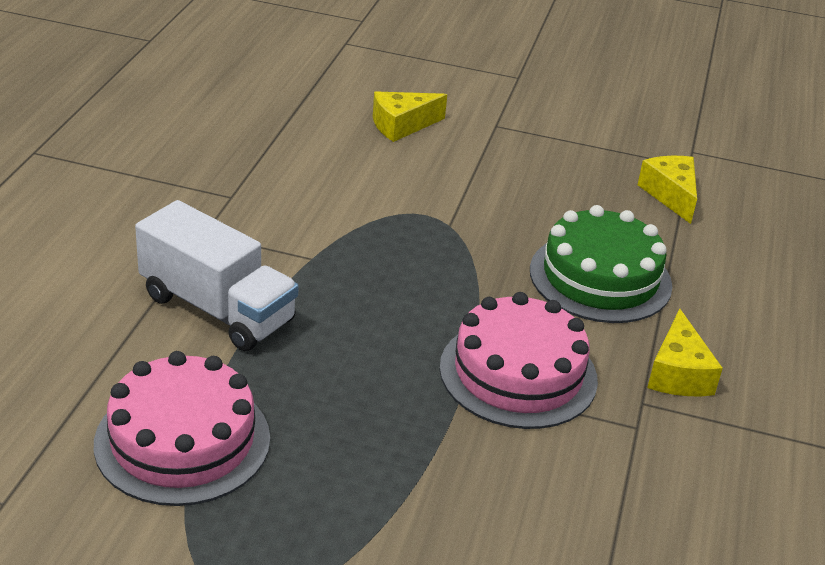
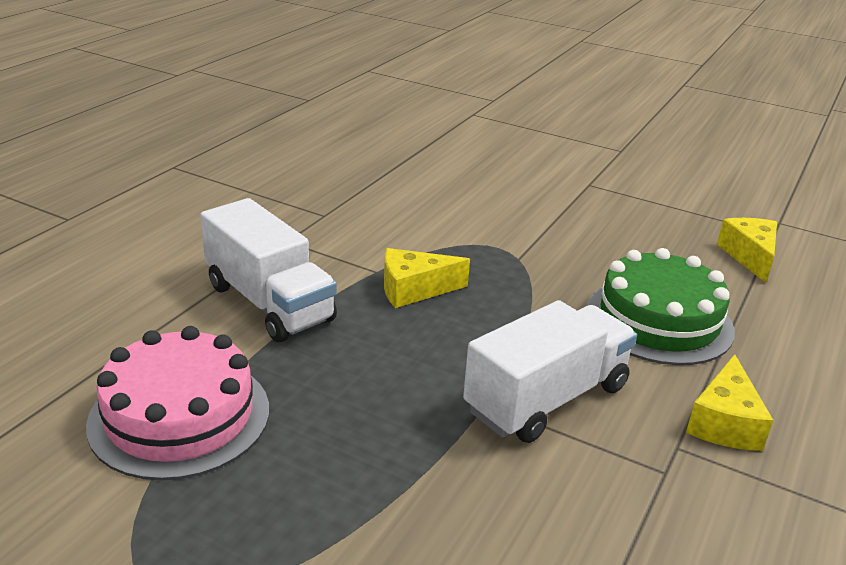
camera: 15 degrees right, 5 degrees down
(402, 125) = (500, 176): yellow cheese -> yellow cheese (414, 289)
(518, 373) = (546, 399): pink cake -> white truck

